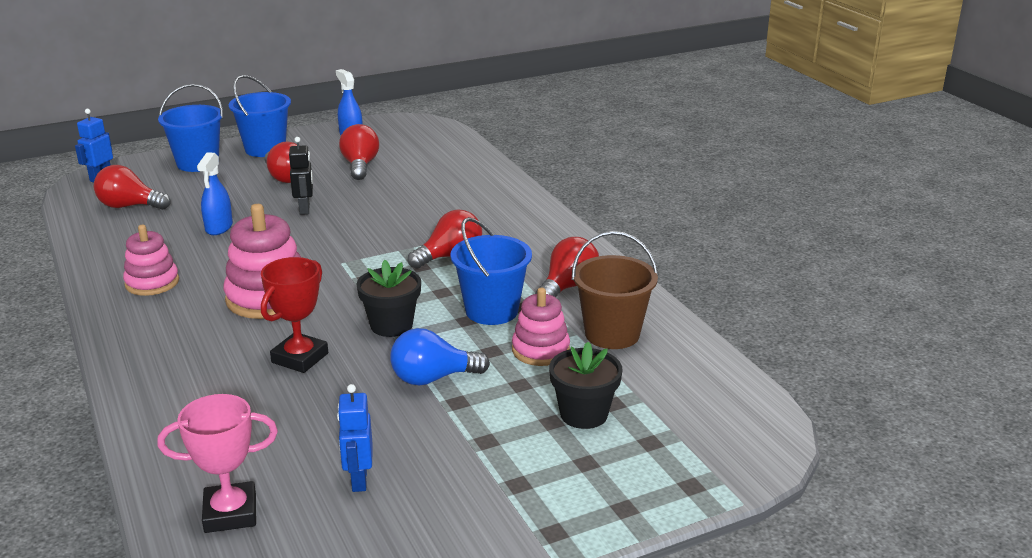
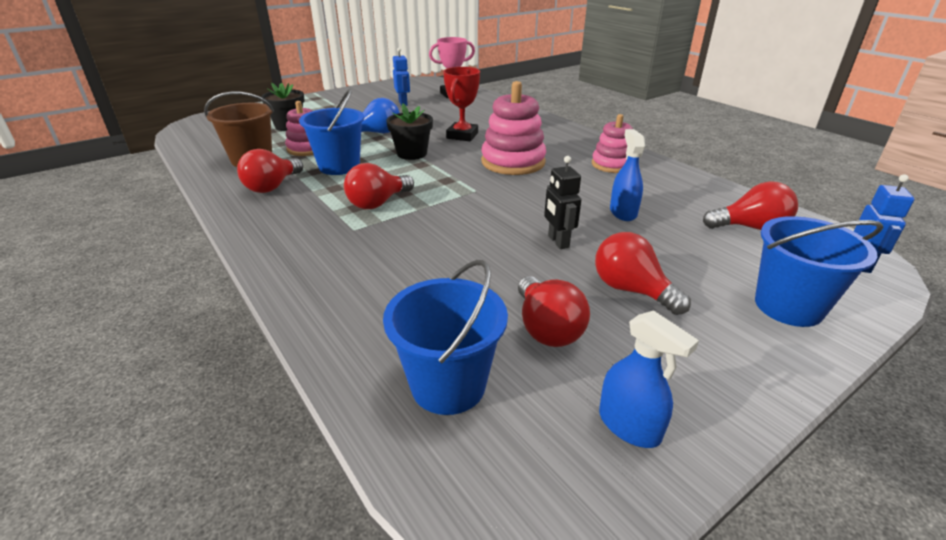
camera: 170 degrees right, 5 degrees up
(265, 149) = (737, 356): blue bucket -> blue bucket (448, 385)

